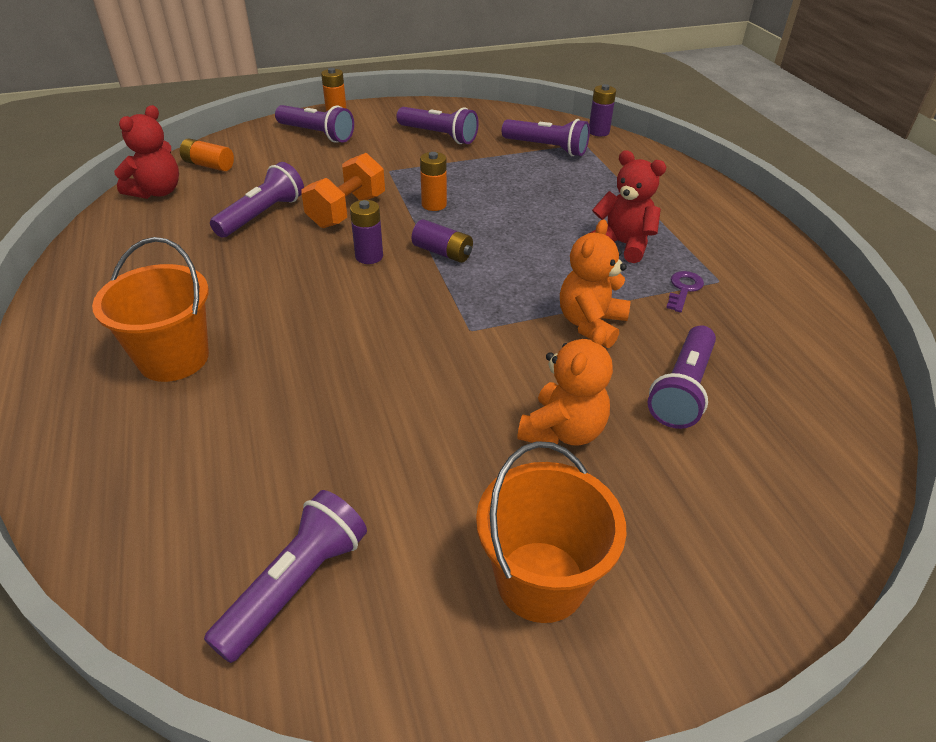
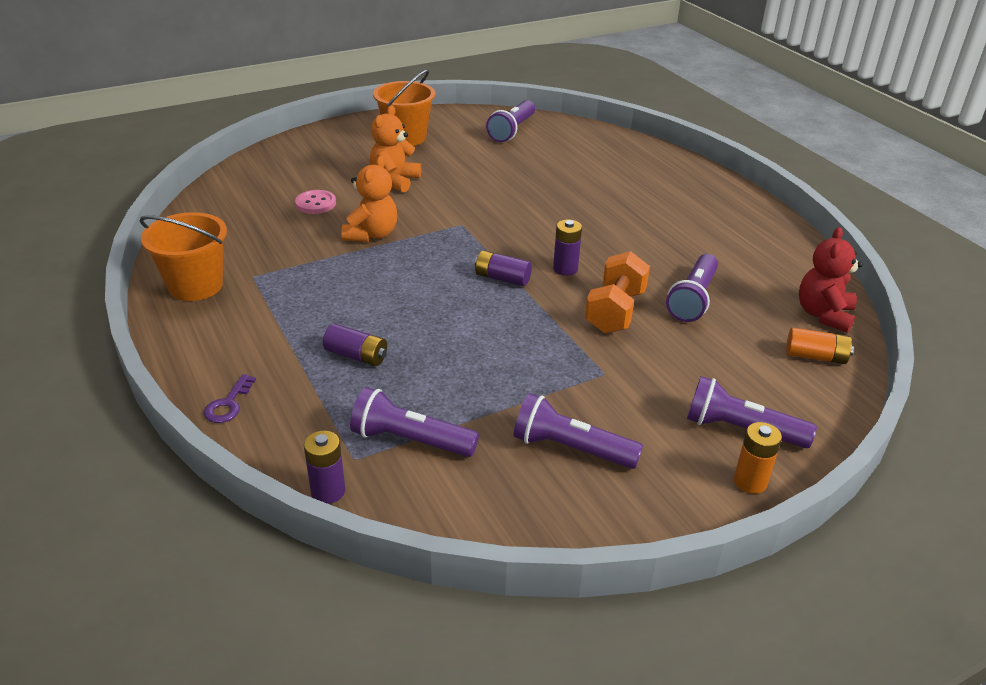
camera: 170 degrees right, 5 degrees down
(174, 358) = (649, 194): orange bucket -> orange bucket (195, 286)
(434, 205) = (530, 328): orange battery -> none
(591, 198) = (356, 356): none -> purple battery
(622, 244) = (332, 302): red teddy bear -> none
(682, 389) = (315, 203): purple flashlight -> pink button
(684, 289) = (288, 266): purple key -> purple key (228, 404)

